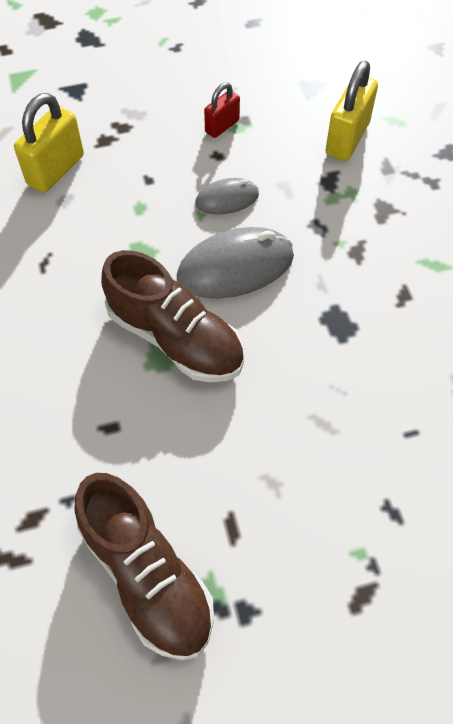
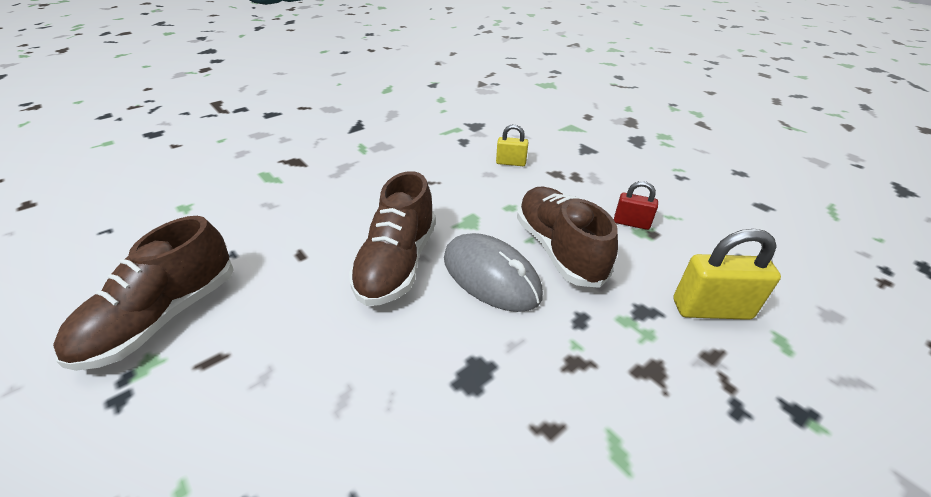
camera: 65 degrees right, 20 degrees down
(56, 170) = (511, 163): yellow padlock -> yellow padlock, size x0.59
(227, 199) = (558, 249): grey mouse -> brown shoe

